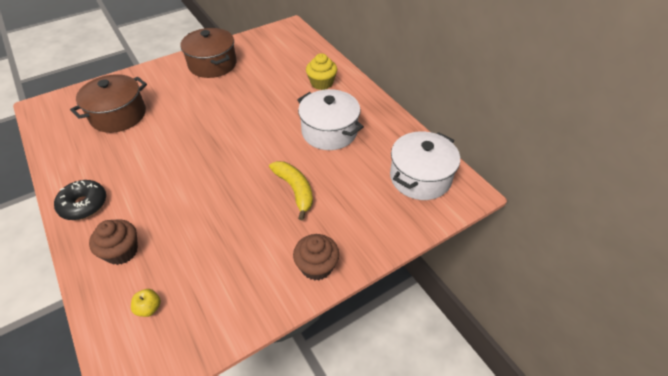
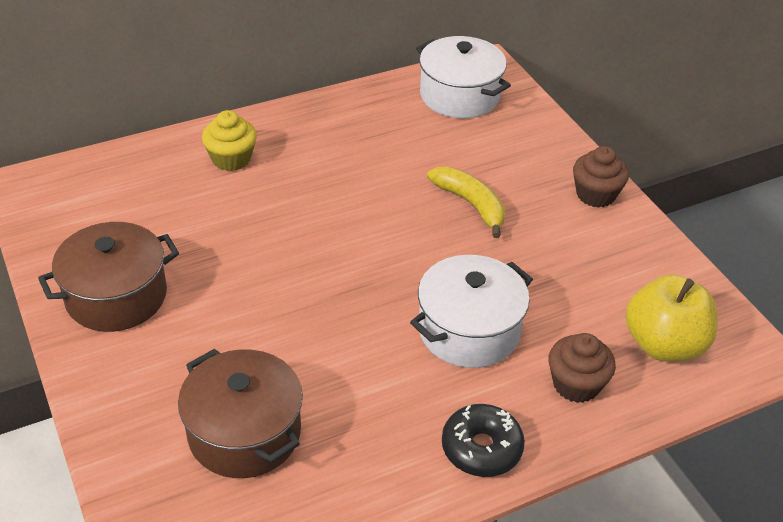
camera: 85 degrees left, 5 degrees down
(149, 308) = (664, 344): yellow apple -> yellow apple, size x2.41
(295, 190) = (471, 204): yellow banana -> yellow banana turned 75 degrees clockwise
(329, 131) = (355, 162): white pot -> white pot (469, 330)

